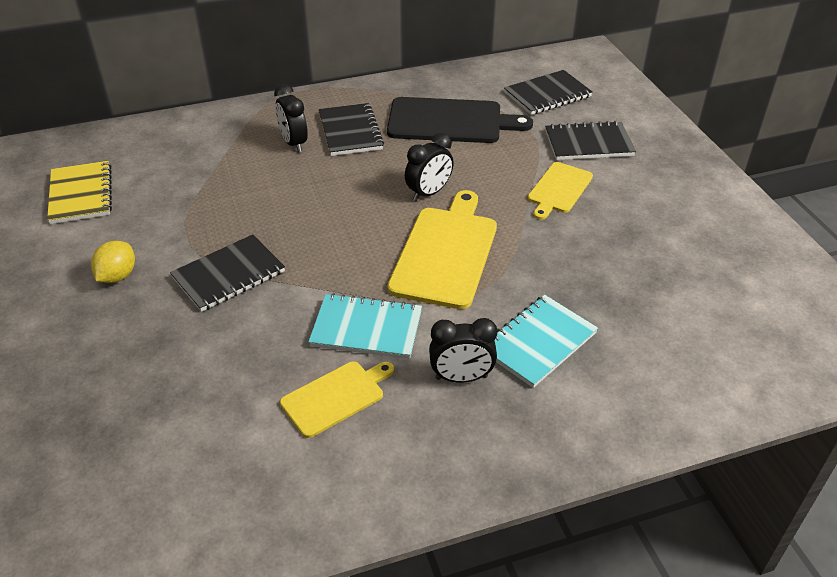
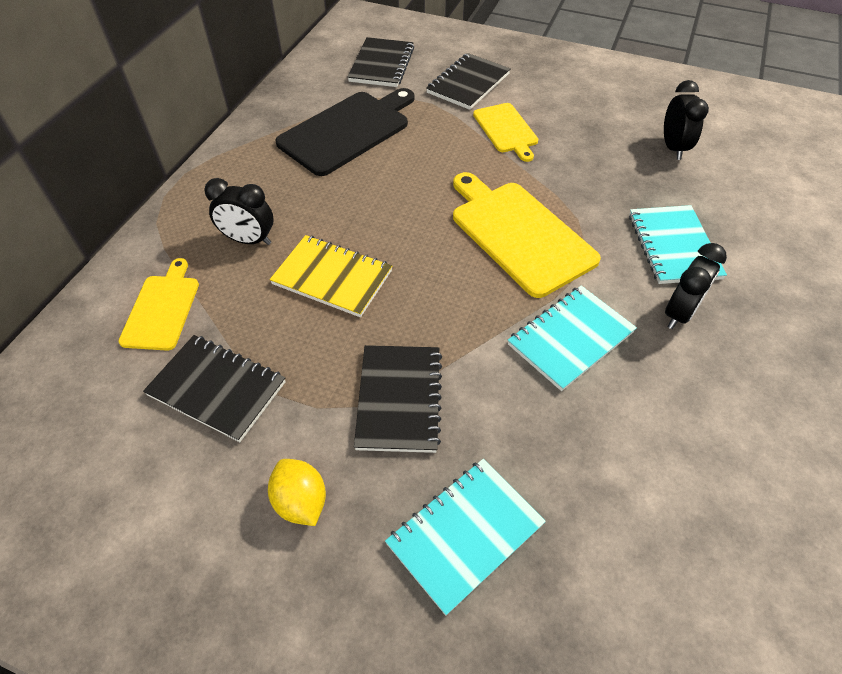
camera: 50 degrees left, 10 degrees up
(81, 194) = (107, 465): yellow notebook -> yellow notebook (332, 277)
(151, 356) = (465, 534): none -> turquoise notebook
(336, 397) = (642, 409): yellow cutting board -> yellow cutting board (162, 309)
(350, 132) = (282, 194): black notebook -> black notebook (217, 389)
(429, 193) = (430, 198): black clock -> black clock (673, 148)

